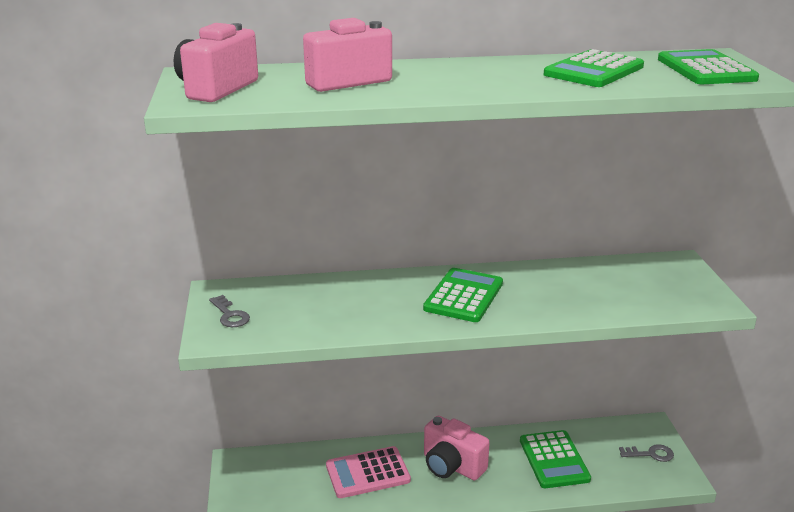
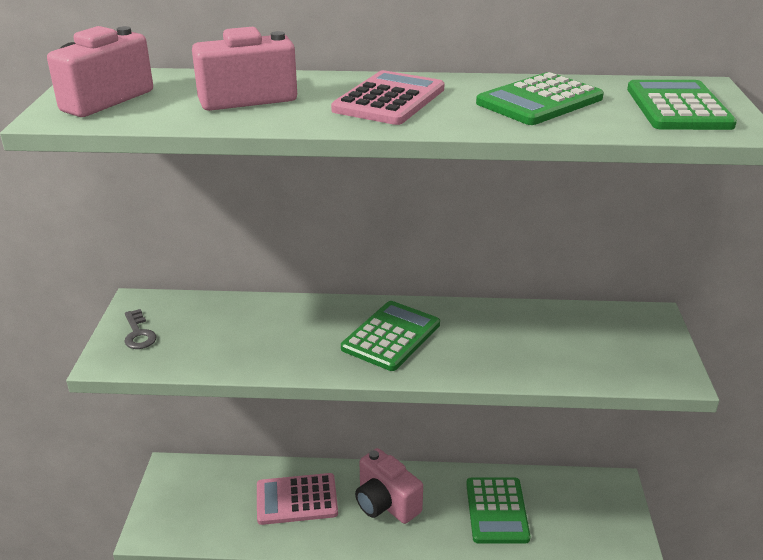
camera: 10 degrees right, 5 degrees up
(469, 76) = (389, 100): none -> pink calculator
(650, 454) = (606, 518): grey key -> none

